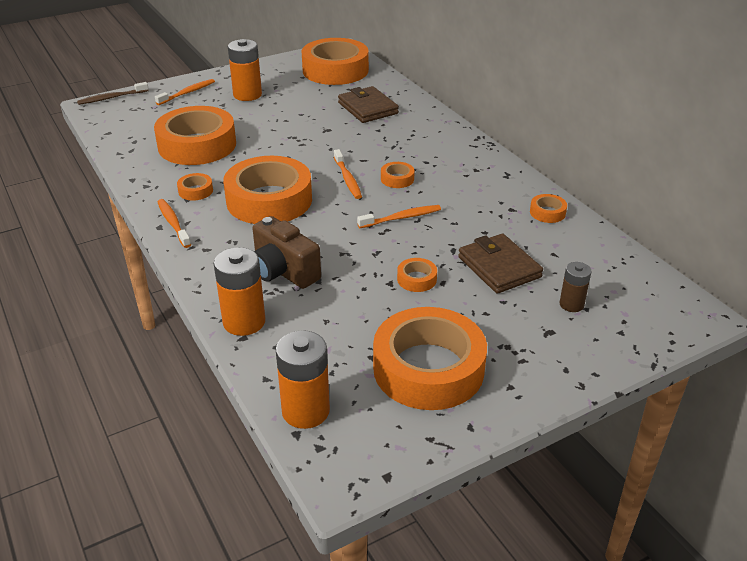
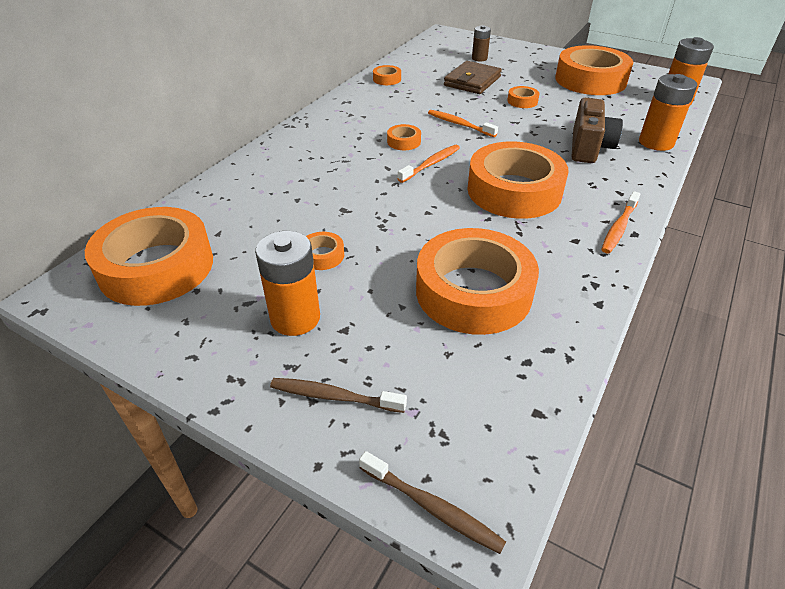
camera: 120 degrees left, 5 degrees up
(187, 93) = (334, 396): orange toothbrush -> brown toothbrush
(195, 191) = (557, 241): orange tape -> orange tape (322, 255)
(368, 108) = (267, 200): brown wallet -> none

